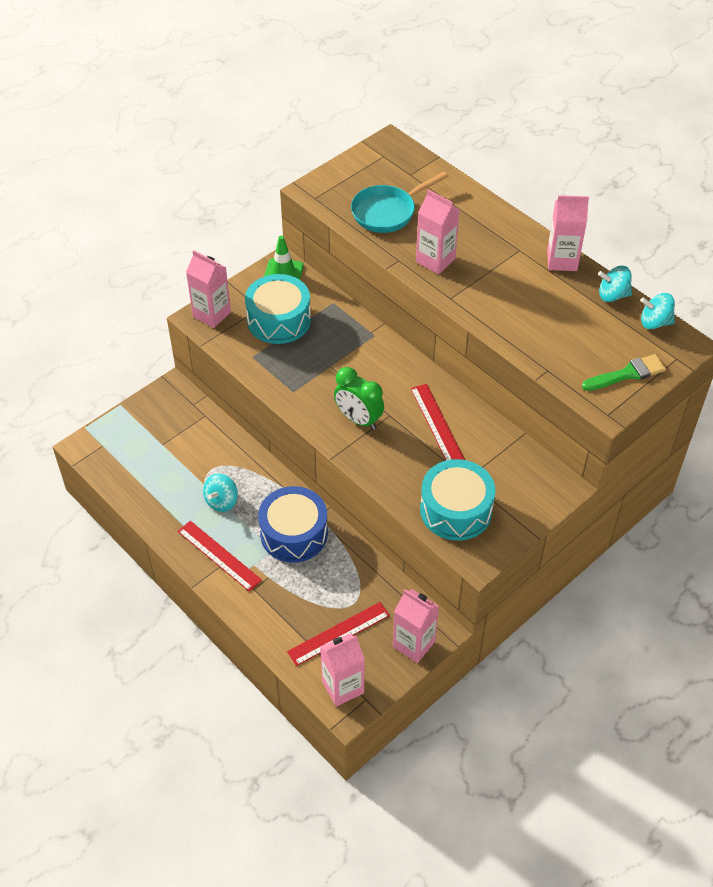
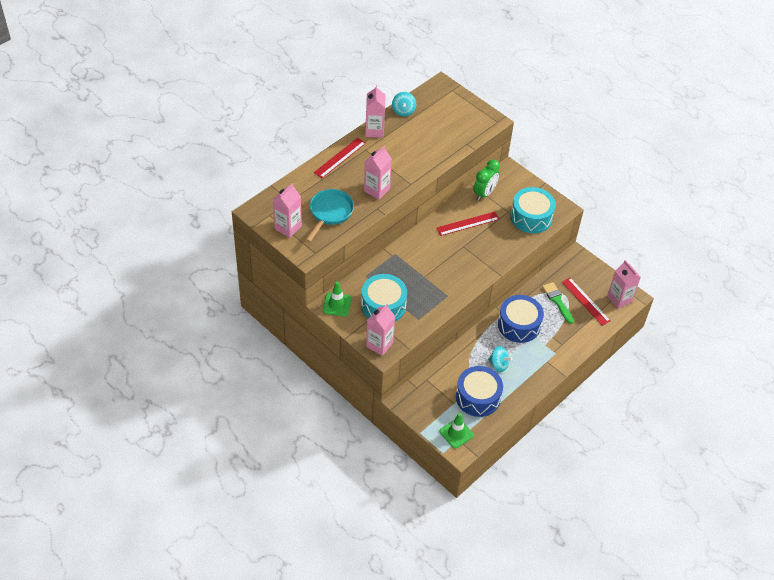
camera: 95 degrees left, 0 degrees up
(112, 444) = (456, 433): none -> green traffic cone
(168, 472) = (478, 397): none -> blue drum
(219, 555) = (540, 363): red ruler -> red ruler (339, 158)
(358, 419) = (468, 261): green clock -> green clock (484, 193)
(387, 212) = (330, 213): turquoise pan -> turquoise pan turned 120 degrees counterclockwise
(413, 644) = (586, 267): pink carton -> pink carton (288, 227)
(627, 374) = (466, 111): green brush -> green brush (557, 301)
(654, 322) = (425, 95): turquoise spinning top -> none

